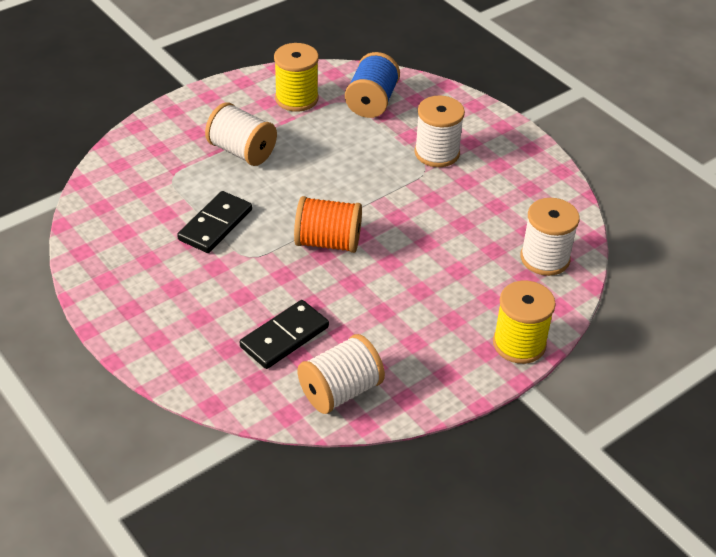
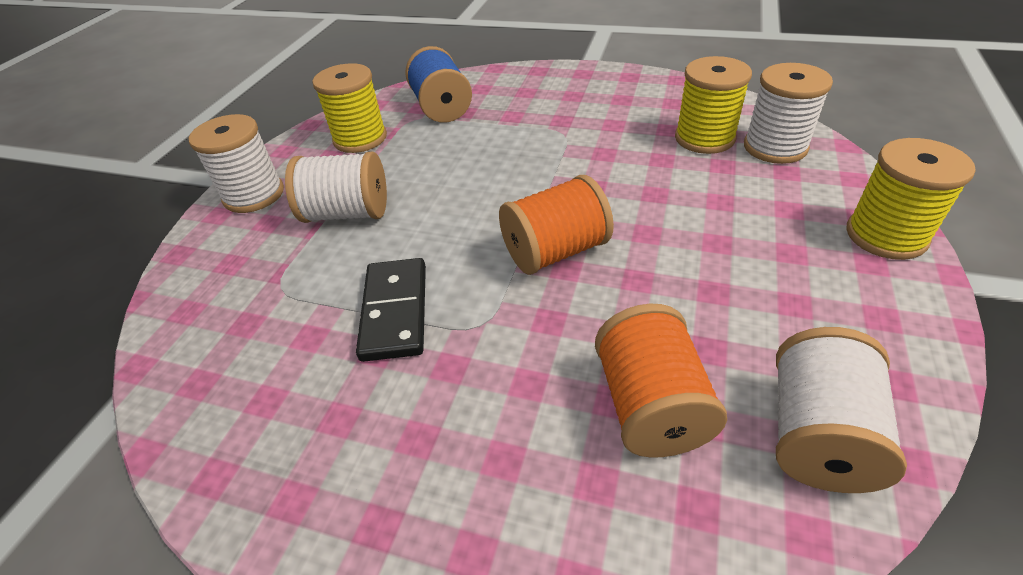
camera: 30 degrees left, 0 degrees up
(284, 337) = (650, 405): black domino -> orange spool
(437, 153) = (556, 117): white spool -> white spool (254, 195)
(510, 226) = (704, 138): none -> yellow spool

